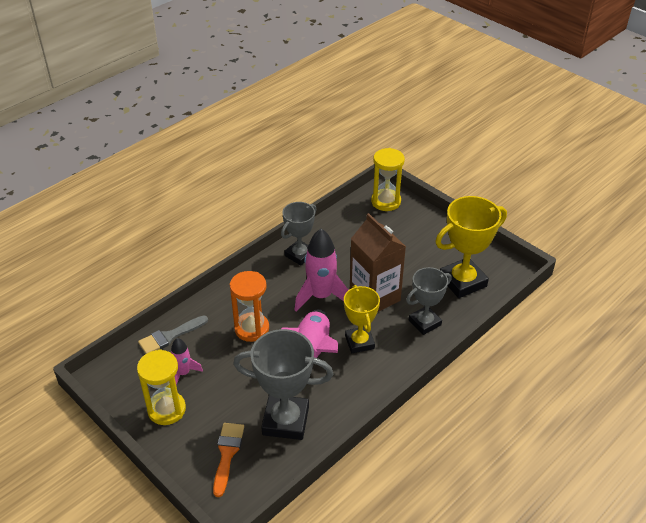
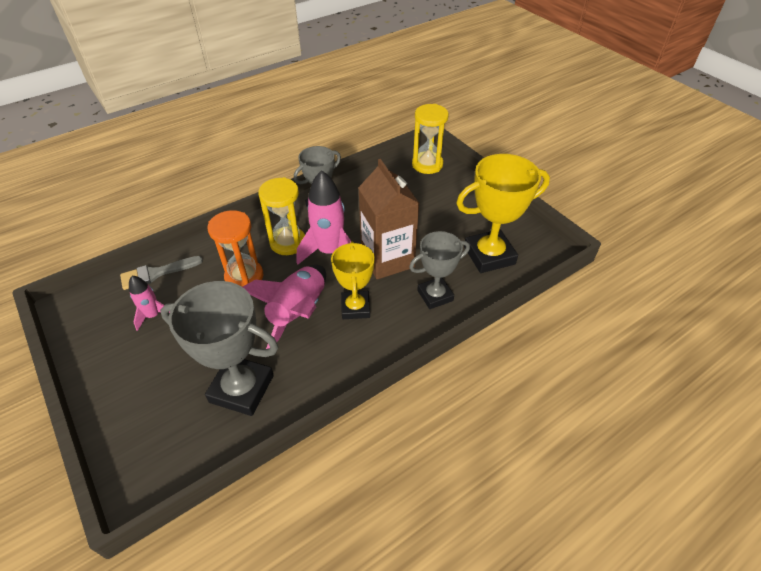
camera: 10 degrees right, 5 degrees up
(166, 409) = (117, 355): yellow hourglass -> yellow hourglass (288, 243)
(227, 454) = (160, 420): orange brush -> none

